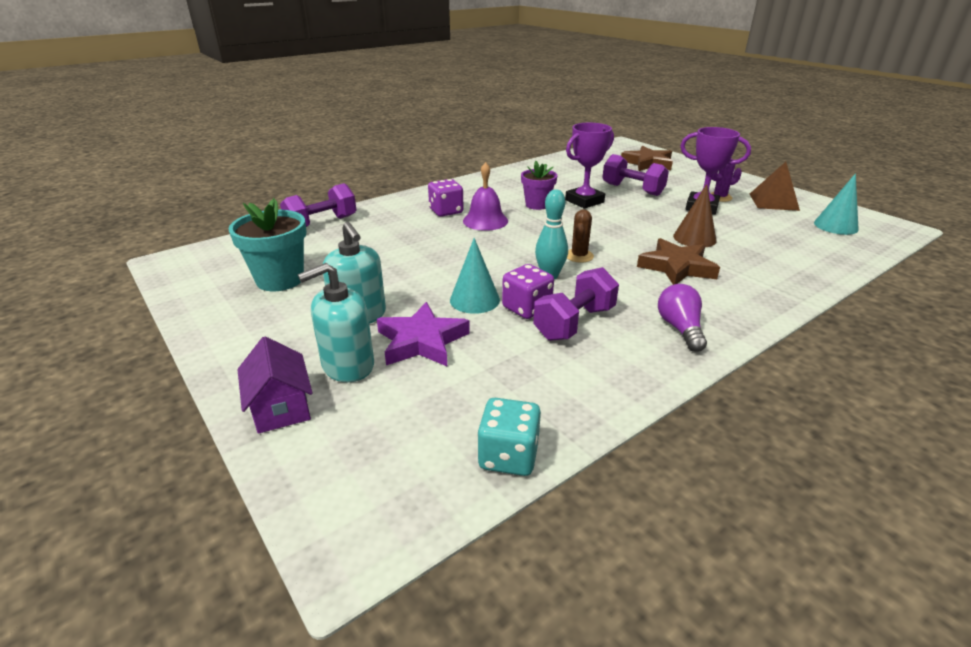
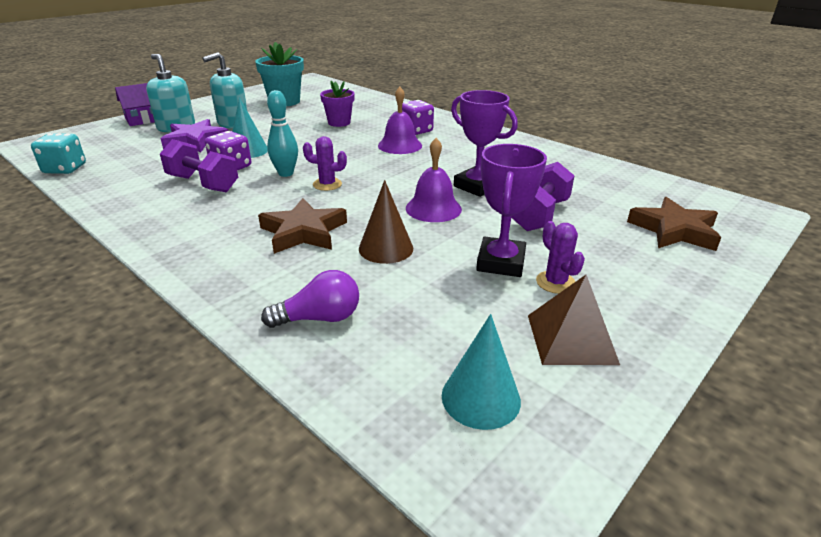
camera: 80 degrees right, 0 degrees up
(322, 223) = (375, 99): purple dumbbell -> none
(537, 205) = (452, 164): purple flower pot -> purple flower pot (339, 123)
(579, 256) = (327, 184): brown cactus -> purple cactus
(626, 218) = (433, 208): none -> purple bell
(680, 329) = (178, 226): purple light bulb -> purple light bulb (319, 318)

